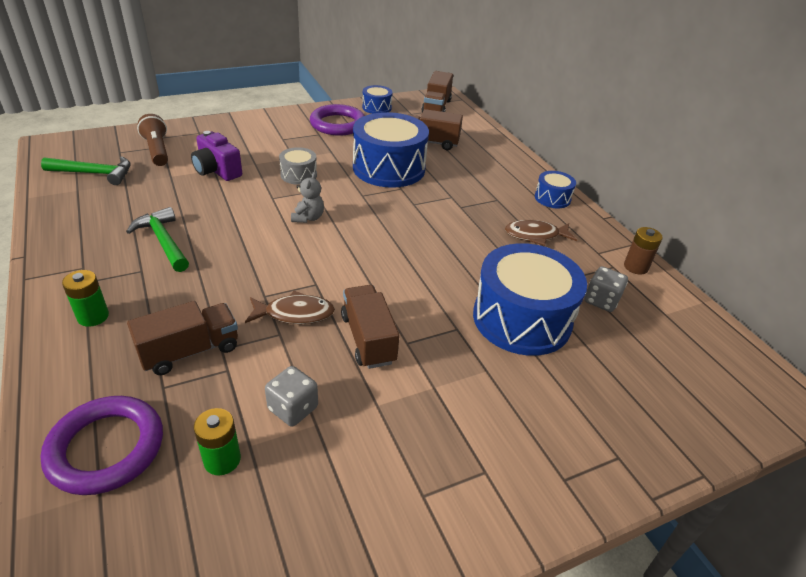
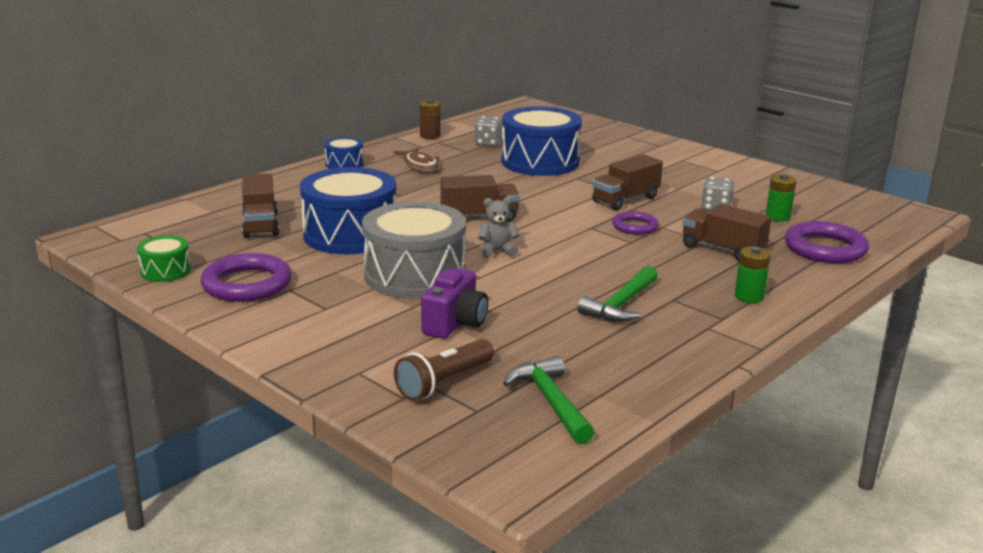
camera: 110 degrees left, 15 degrees down
(295, 314) = (635, 226): brown fish -> purple ring
(298, 175) = (415, 275): grey drum -> grey drum, size x2.09
(376, 108) = (165, 271): blue drum -> green drum
(436, 107) = (135, 236): brown truck -> brown truck (479, 217)

